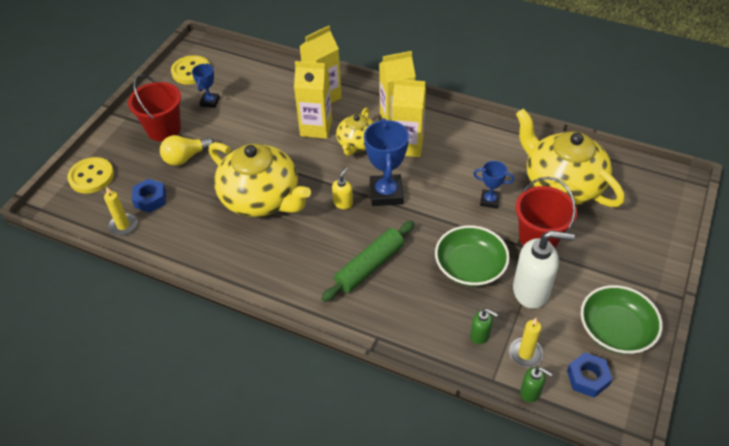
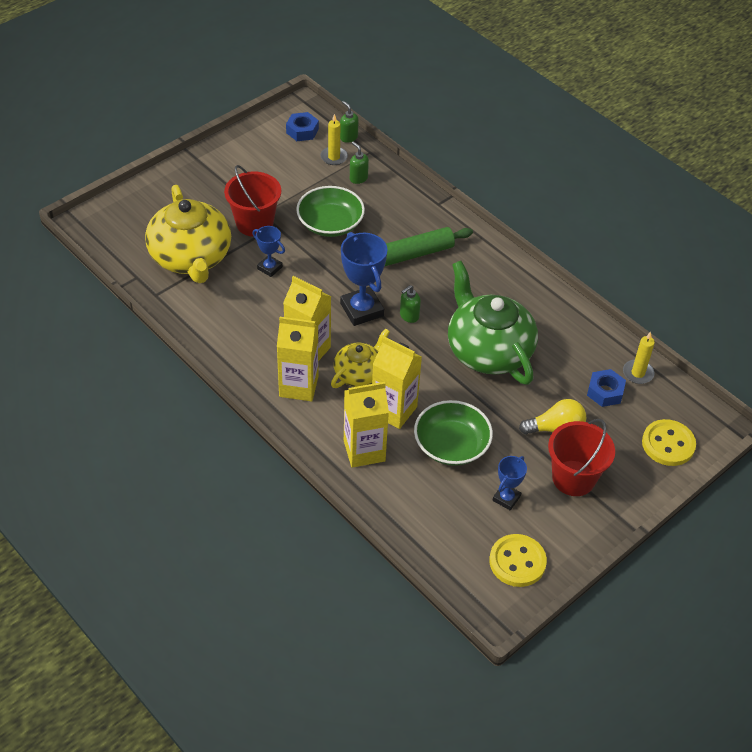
camera: 160 degrees left, 0 degrees up
(261, 198) = (488, 350): yellow teapot -> green teapot
(343, 203) = (409, 316): yellow soap dispenser -> green soap dispenser
(386, 193) = (362, 310): blue trophy -> blue trophy turned 45 degrees counterclockwise
(531, 291) = (295, 191): white soap dispenser -> none
(615, 330) = (255, 147): green bowl -> green bowl (451, 445)

